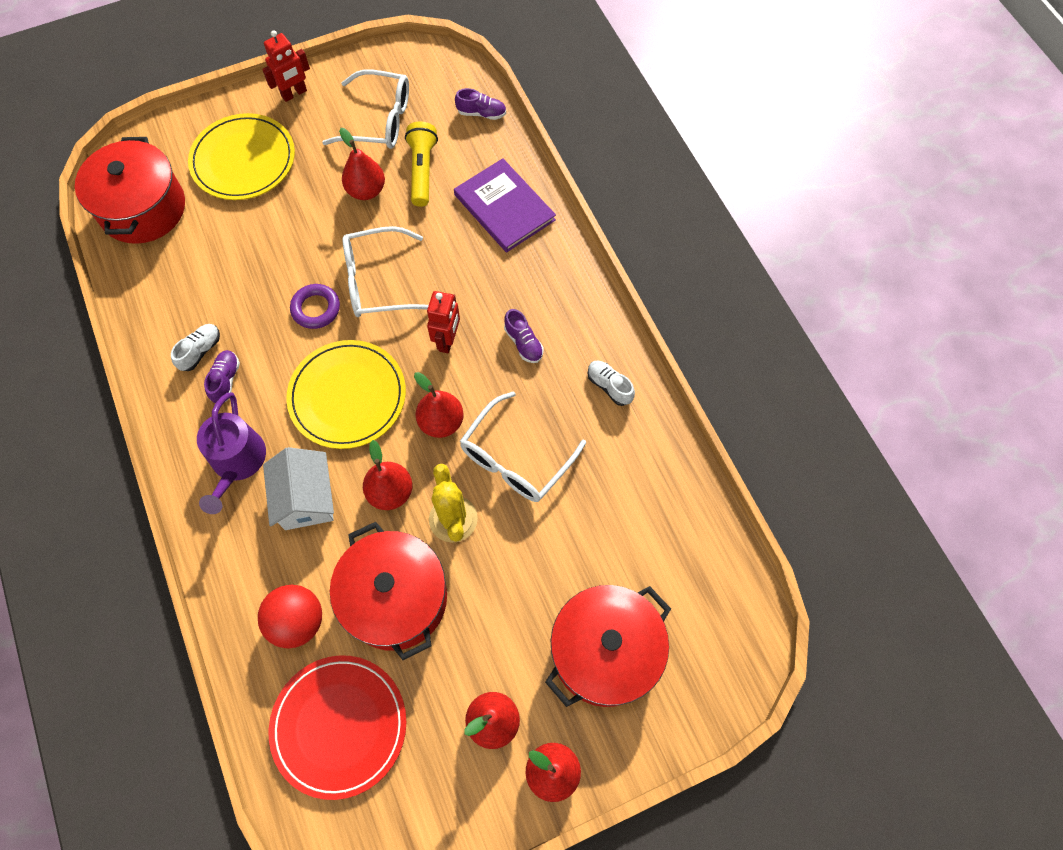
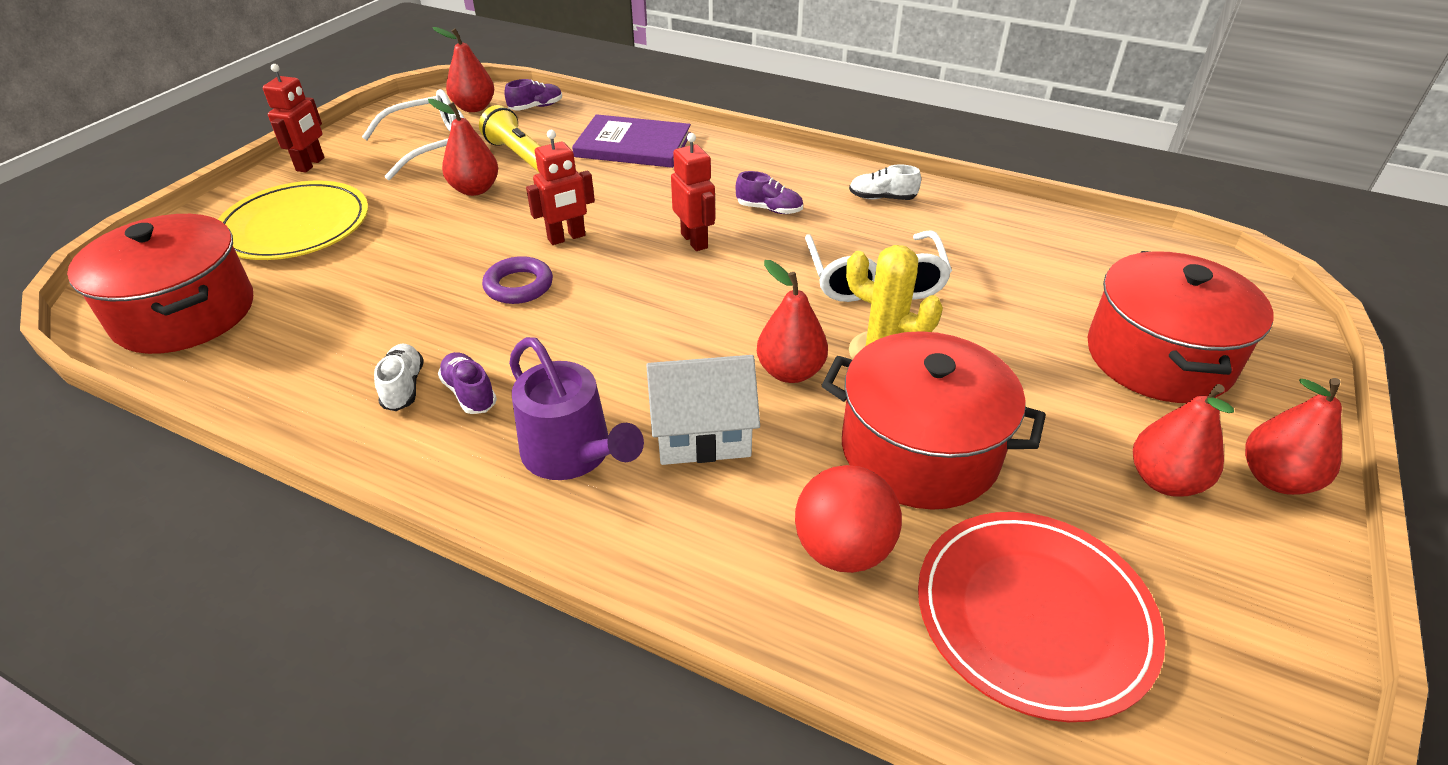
camera: 40 degrees left, 25 degrees down
(306, 498) = (702, 433): white house -> white house turned 45 degrees counterclockwise
(347, 396) = (641, 328): yellow plate -> none
(378, 282) = (566, 238): white glasses -> red robot
(441, 422) = (768, 294): red pear -> red pear (474, 108)

